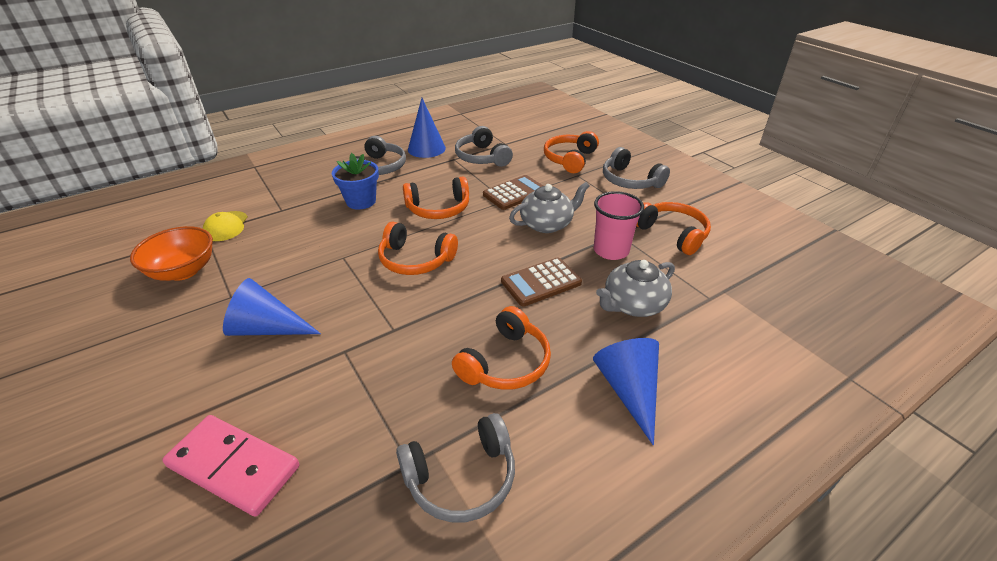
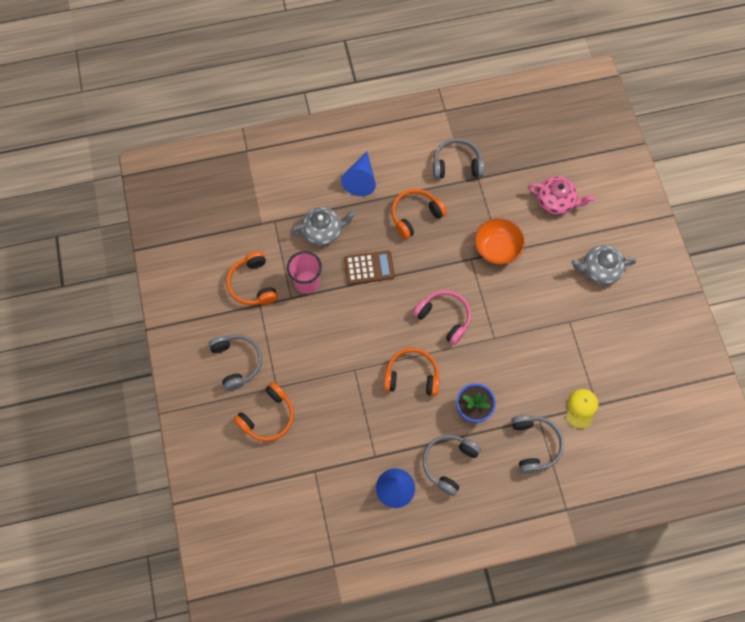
camera: 160 degrees left, 30 degrees up
(183, 271) = (604, 359): orange bowl -> orange bowl (496, 249)
(233, 466) = (556, 201): pink domino -> pink teapot
(267, 328) = (544, 284): blue cone -> none
(415, 260) = (444, 318): orange headphones -> pink headphones
(482, 157) = (347, 450): grey headphones -> grey headphones (534, 444)
(515, 193) = (342, 377): brown calculator -> none
(547, 224) = (336, 326): grey teapot -> grey teapot (599, 269)

